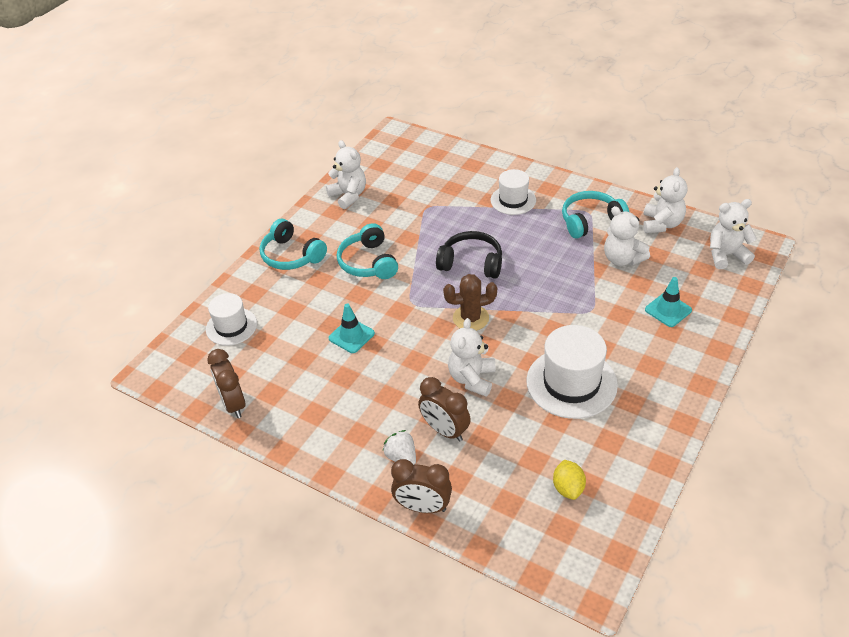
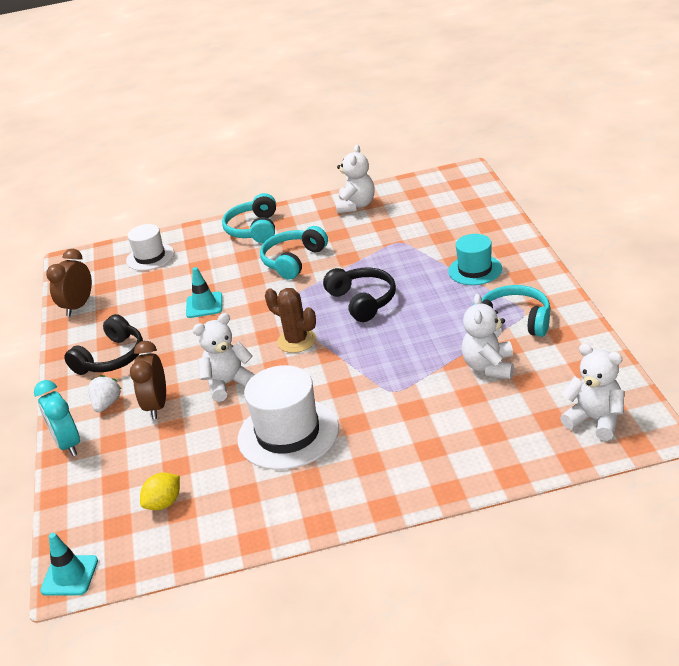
camera: 50 degrees right, 10 degrees down
(342, 423) = (111, 358): none -> black headphones
(423, 507) = (68, 444): brown clock -> turquoise clock
(513, 200) = (475, 270): white hat -> turquoise hat
(661, 224) = (577, 358): white teddy bear -> none
(668, 310) = (458, 431): turquoise traffic cone -> turquoise traffic cone (69, 575)

